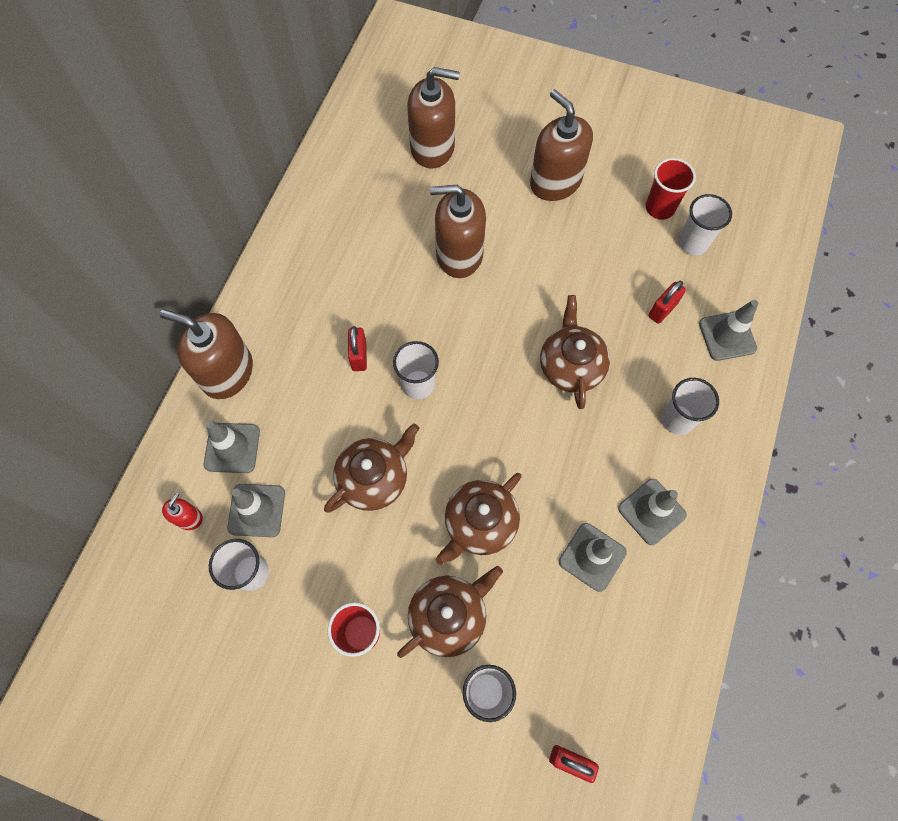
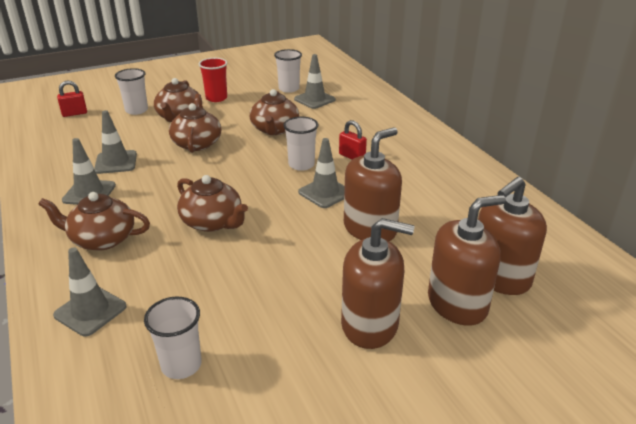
camera: 135 degrees right, 35 degrees down
(189, 518) = (339, 86): red soap dispenser -> none
(227, 372) = (405, 120): brown soap dispenser -> brown soap dispenser (457, 303)
(232, 448) = (357, 106): grey traffic cone -> grey traffic cone (325, 193)
(660, 208) = (246, 374): red cup -> none
(662, 310) = (168, 293): red padlock -> none
(677, 419) = (102, 239): white cup -> brown teapot

